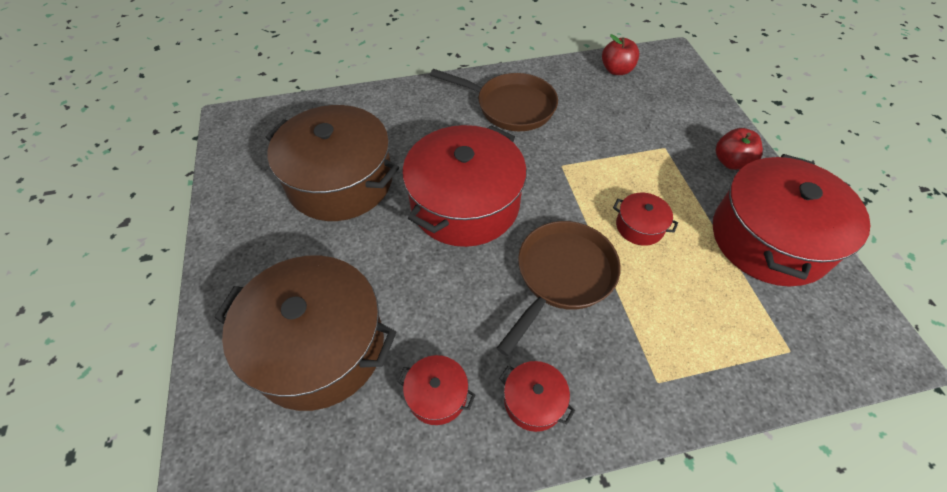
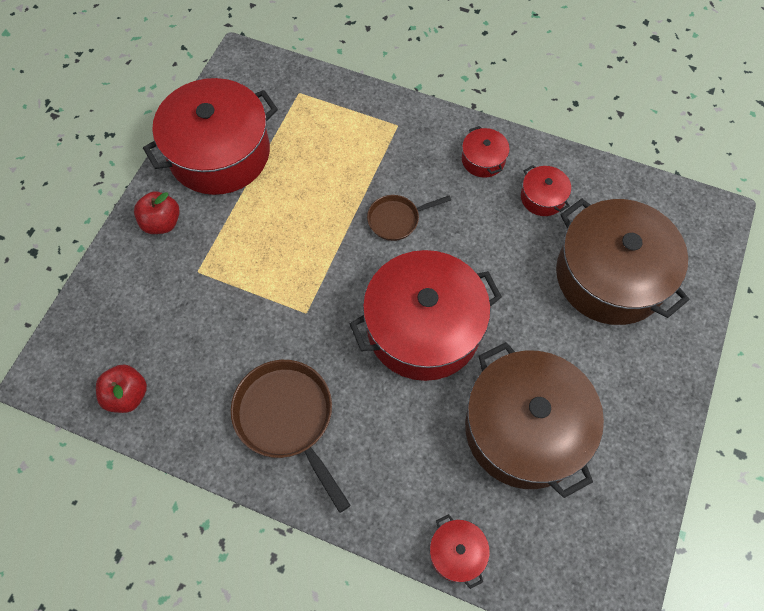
camera: 145 degrees left, 10 degrees up
(562, 276) = (397, 219): brown pan -> brown pan, size x0.58
(639, 226) = (301, 219): red pot -> red pot (457, 553)

